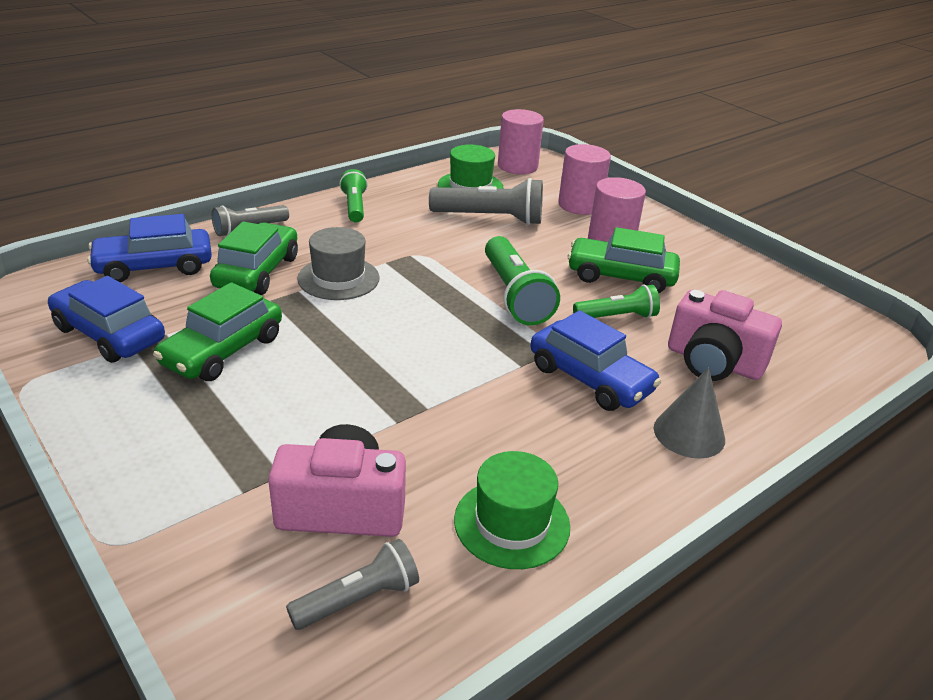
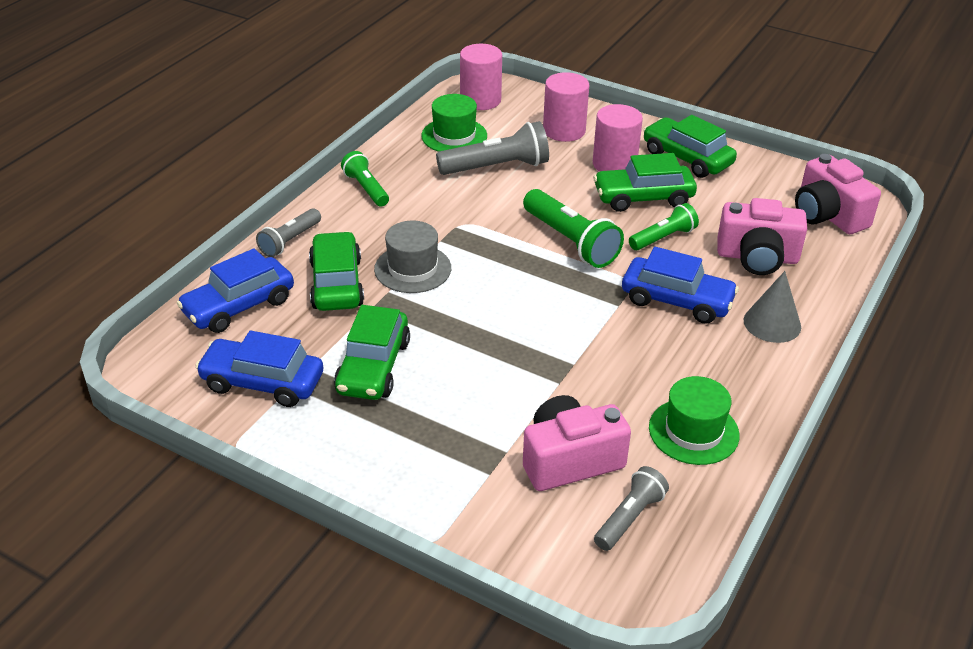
camera: 20 degrees left, 5 degrees up
(692, 254) = (687, 158): none -> green car
(825, 343) = (827, 215): none -> pink camera

